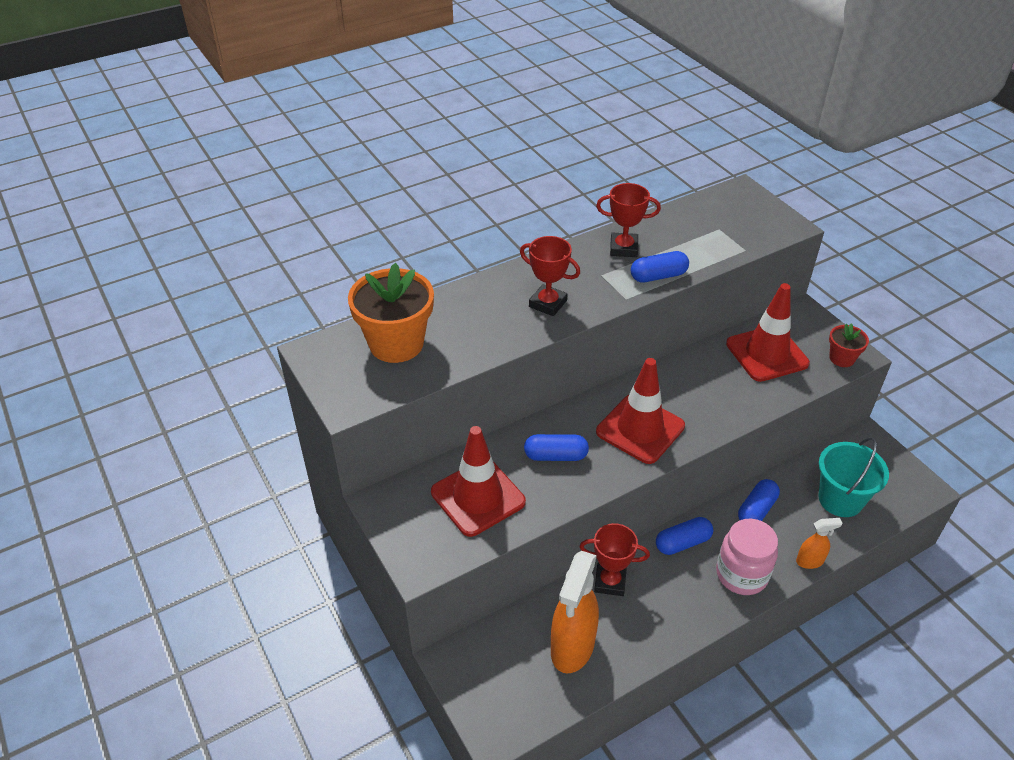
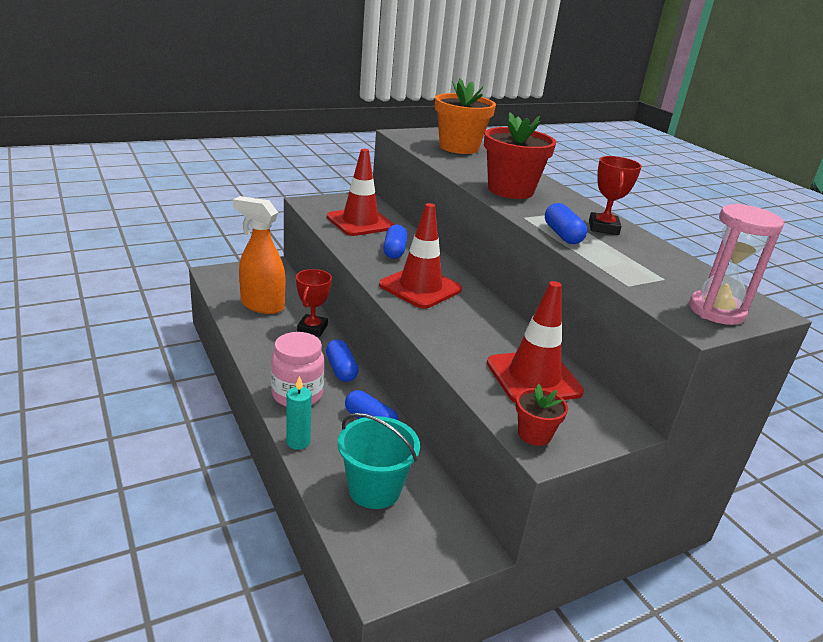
camera: 90 degrees right, 15 degrees down
(548, 303) = (510, 190): red trophy -> red flower pot
(761, 213) = (716, 311): none -> pink hourglass
(810, 561) = (298, 442): orange spray bottle -> turquoise candle

